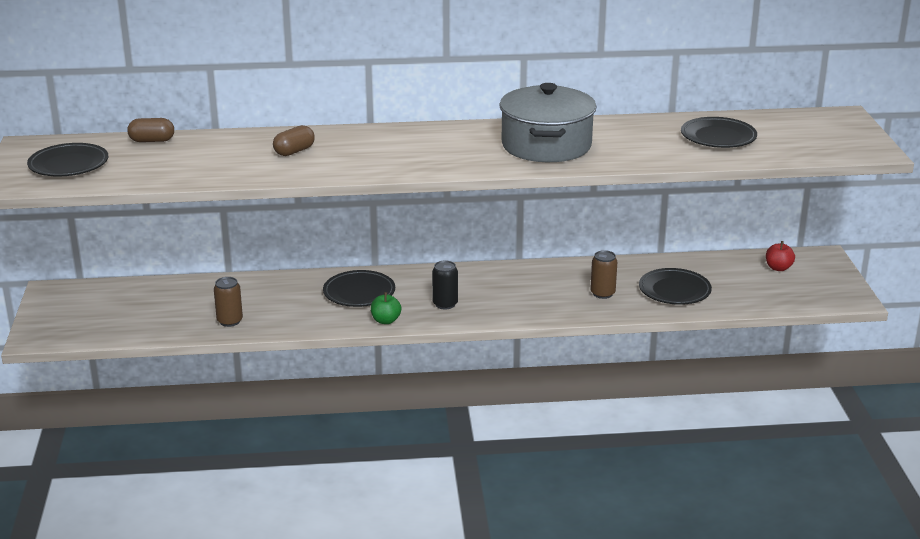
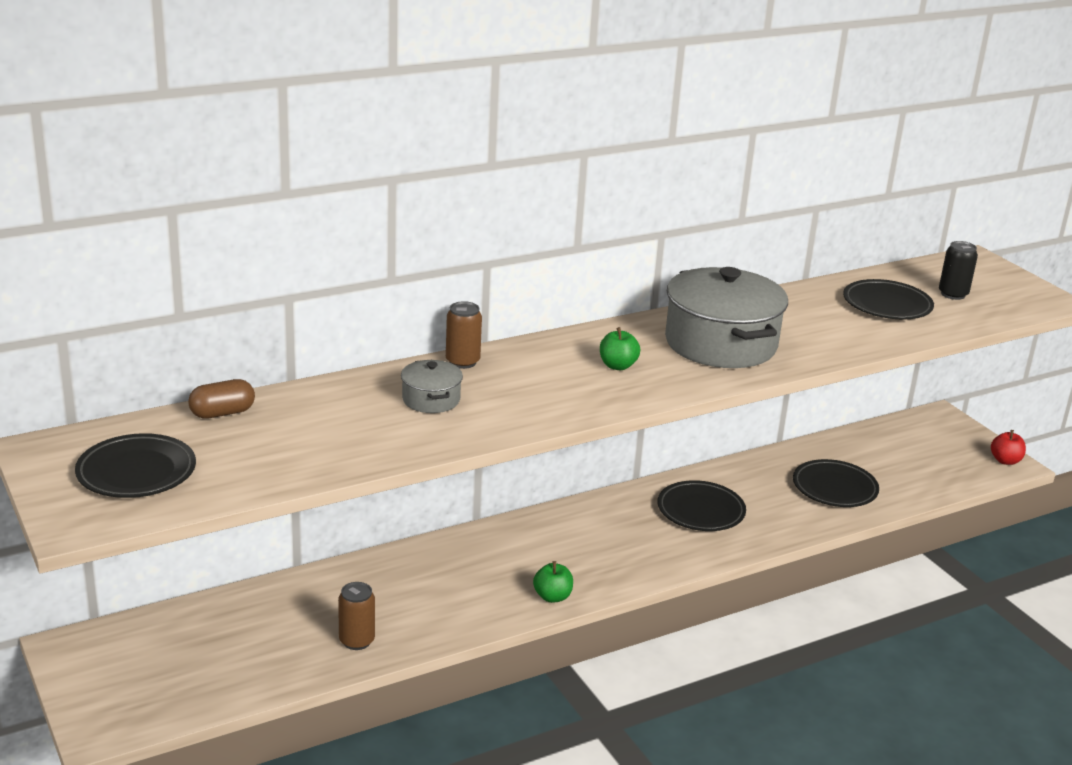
camera: 25 degrees left, 0 degrees up
(294, 151) = (431, 399): brown capsule -> grey pot
(359, 293) = (489, 563): black plate -> black plate (700, 511)
(445, 304) = (603, 558): black can -> black can (953, 294)
(450, 149) = (617, 366): none -> green apple
(602, 293) = (764, 507): brown can -> brown can (462, 362)
(778, 268) = (911, 439): red apple -> red apple (1005, 461)

